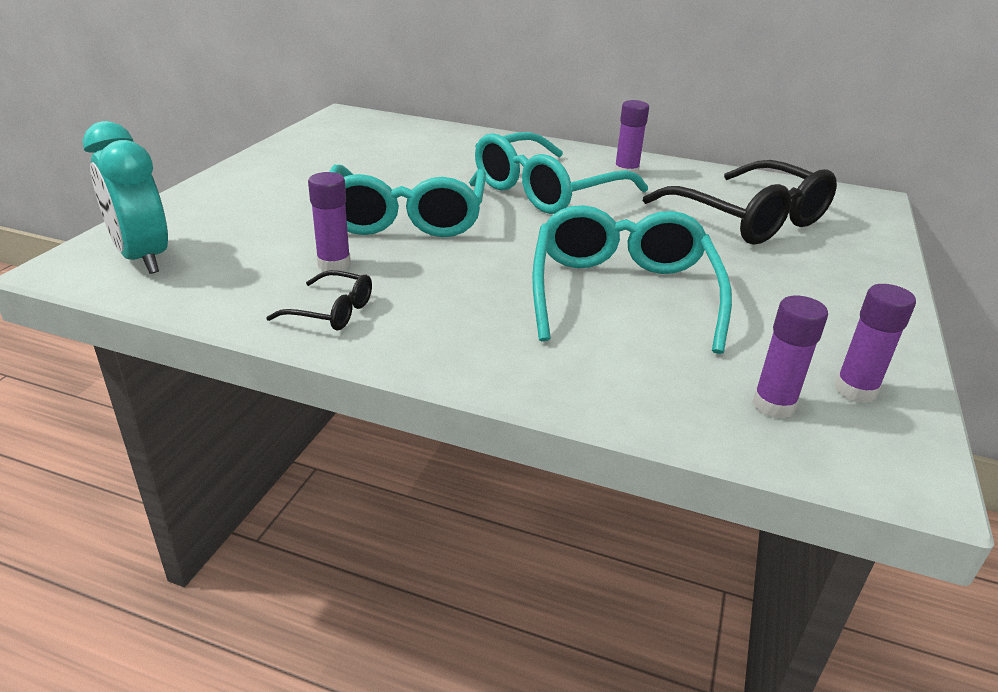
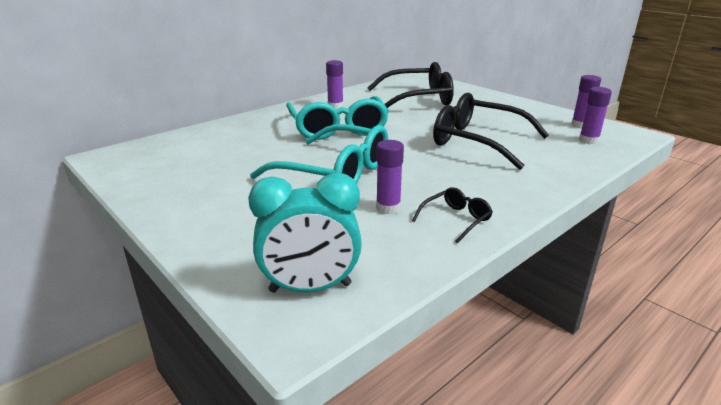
camera: 60 degrees left, 5 degrees down
(622, 293) = (478, 141): turquoise glasses -> black glasses

